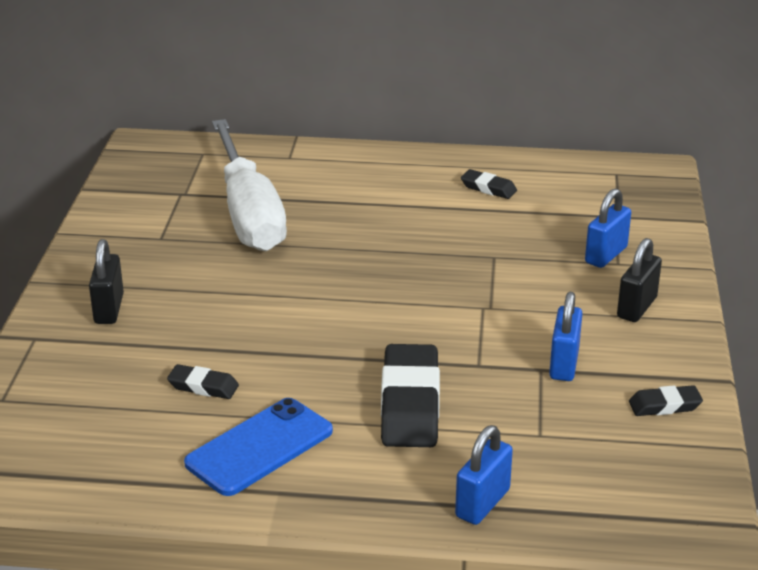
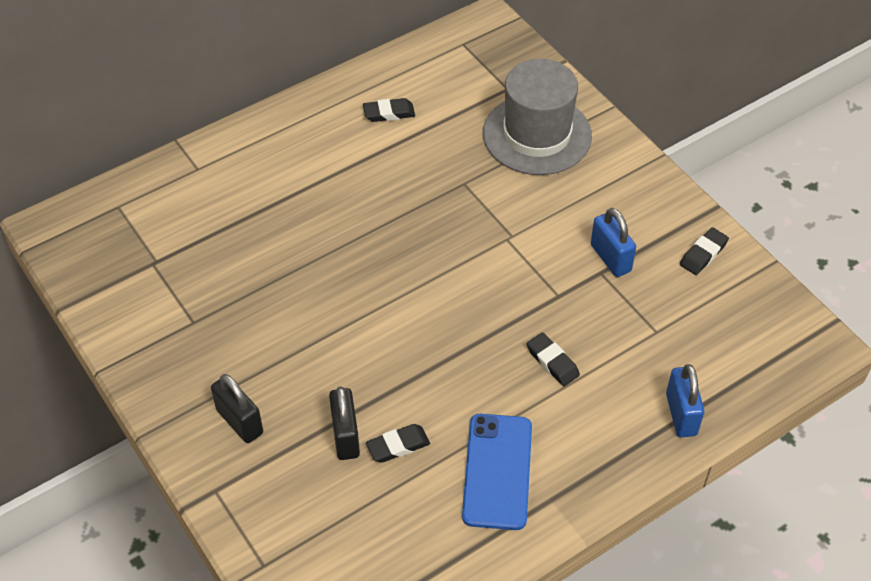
camera: 40 degrees left, 20 degrees up
(249, 213) = (234, 251): white screwdriver -> none
(410, 404) = (552, 362): black eraser -> black eraser, size x0.50
(606, 255) = (537, 134): blue padlock -> grey hat
(637, 307) = (604, 174): black padlock -> black padlock (345, 436)

